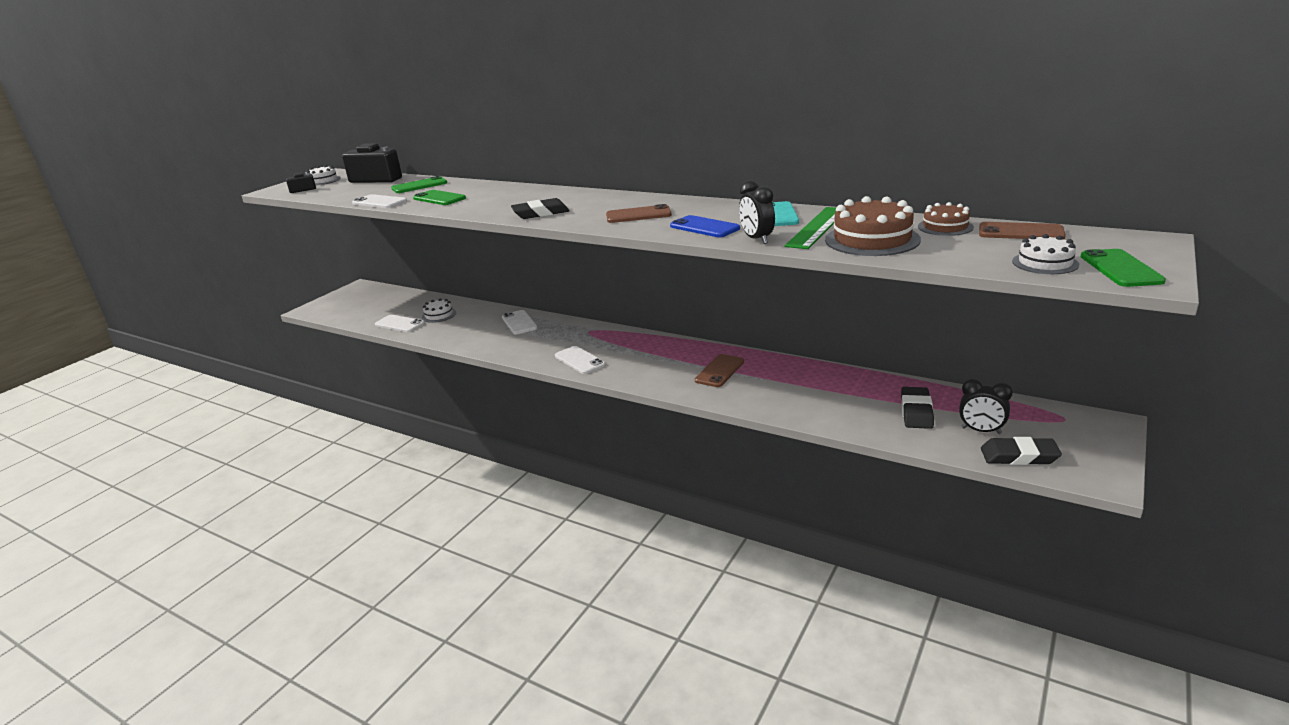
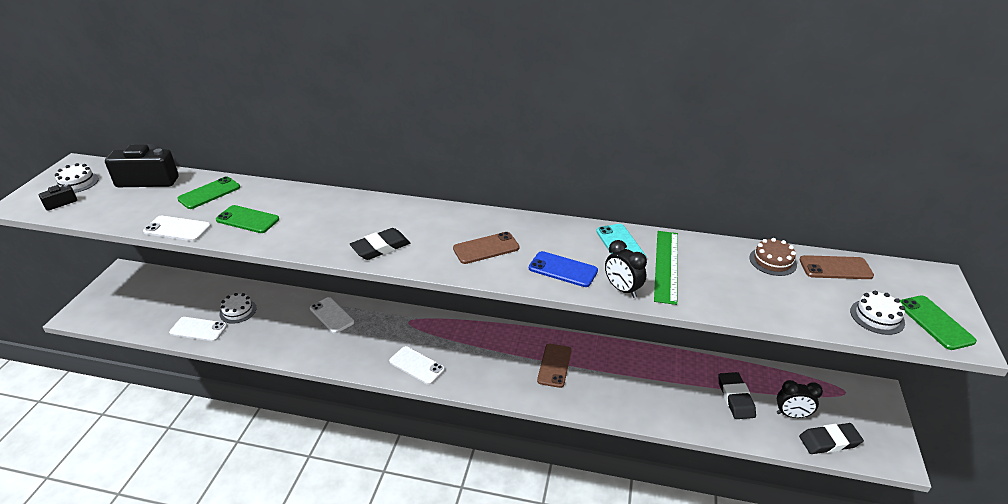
camera: 20 degrees left, 10 degrees up
(872, 240) = (723, 285): brown cake -> none

